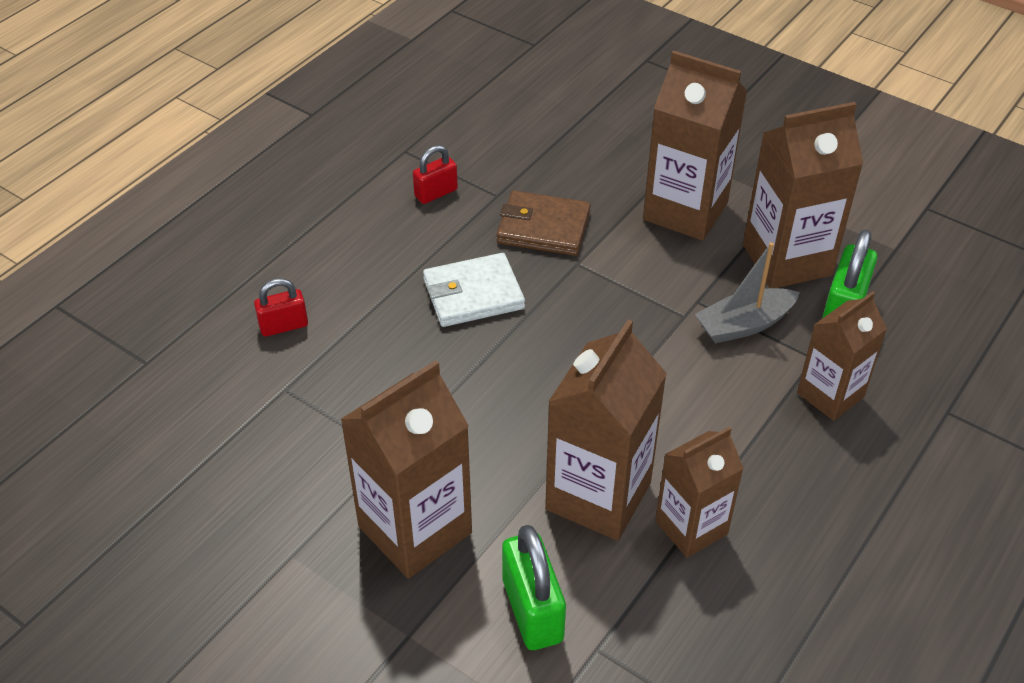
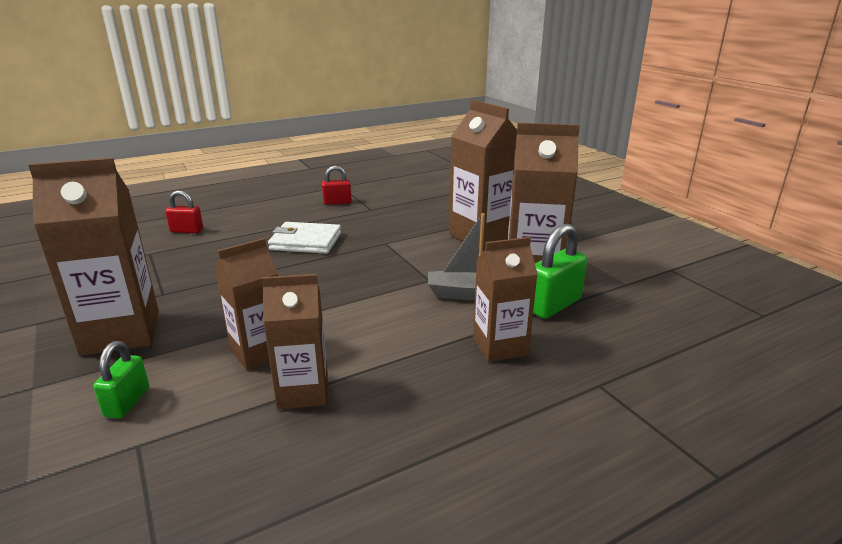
camera: 25 degrees right, 20 degrees down
(532, 610) = (127, 402): green padlock -> green padlock, size x0.63
(543, 228) = (382, 225): brown wallet -> none
(598, 496) = (259, 352): brown carton -> brown carton, size x0.64

